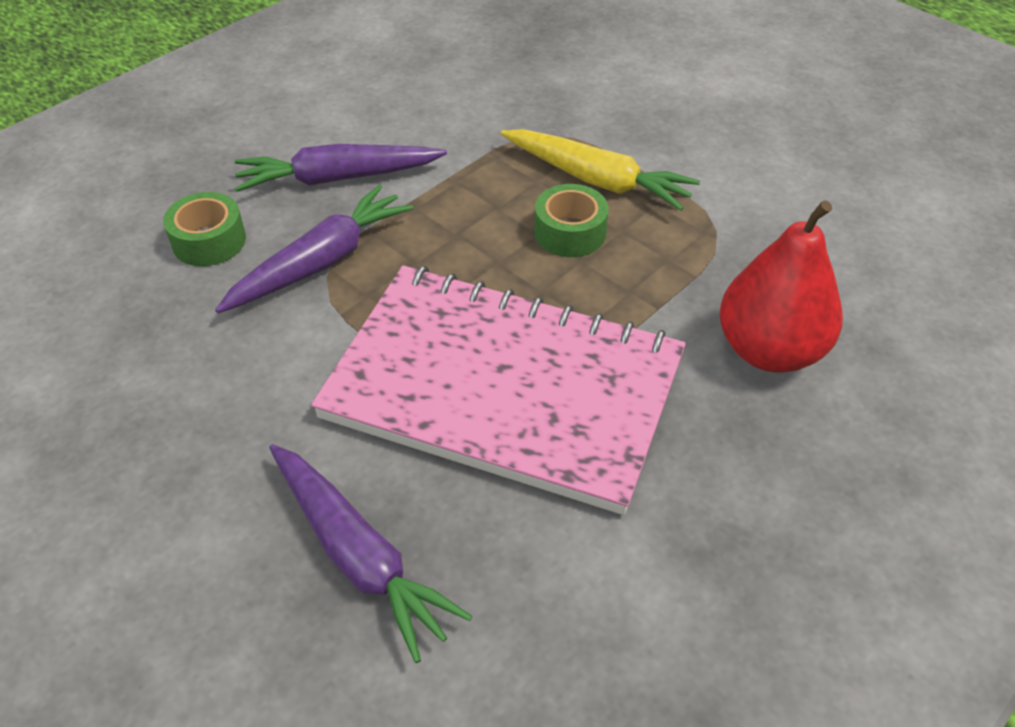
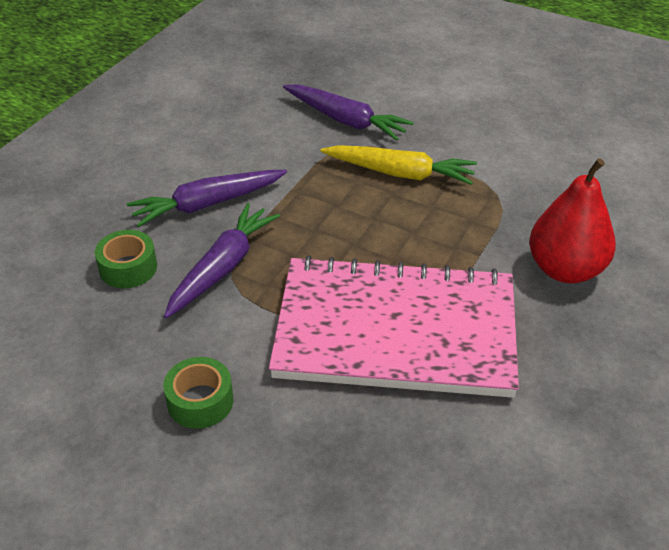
camera: 15 degrees left, 5 degrees down
(359, 556) = (343, 465): purple carrot -> purple carrot (346, 120)
(570, 232) = (396, 214): green tape -> green tape (200, 401)

